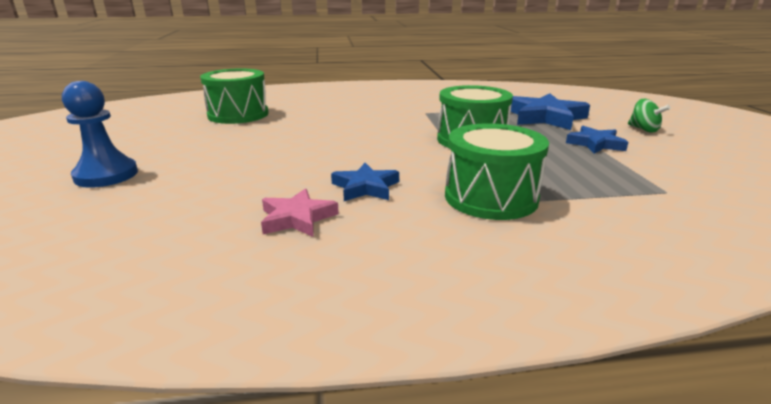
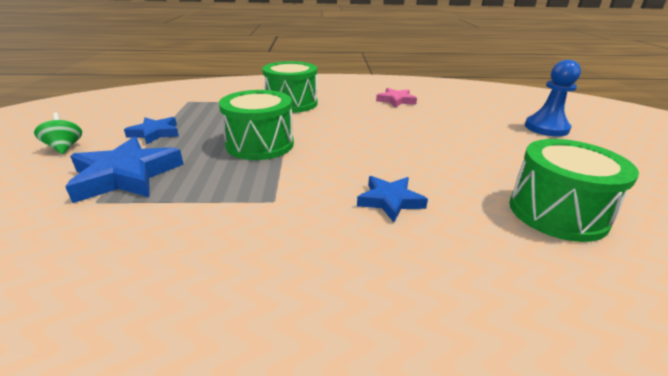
camera: 175 degrees left, 5 degrees up
(365, 187) = (362, 111): blue star -> blue star (390, 201)

